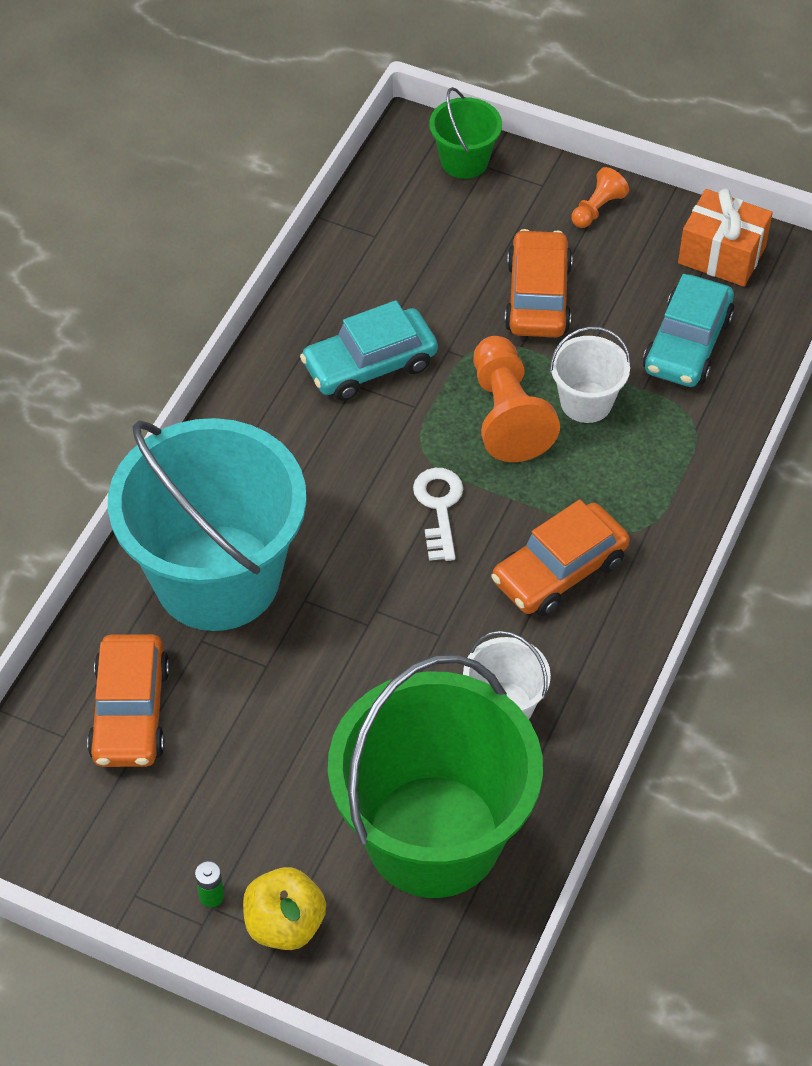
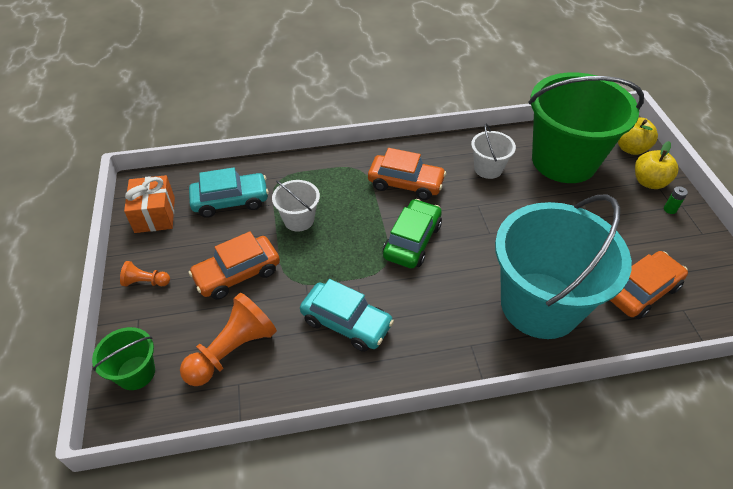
camera: 125 degrees left, 5 degrees down
(376, 975) = (630, 148): none -> yellow apple
(439, 508) = (412, 241): white key -> green car
(507, 415) = (332, 245): orange pawn -> orange pawn (232, 350)

